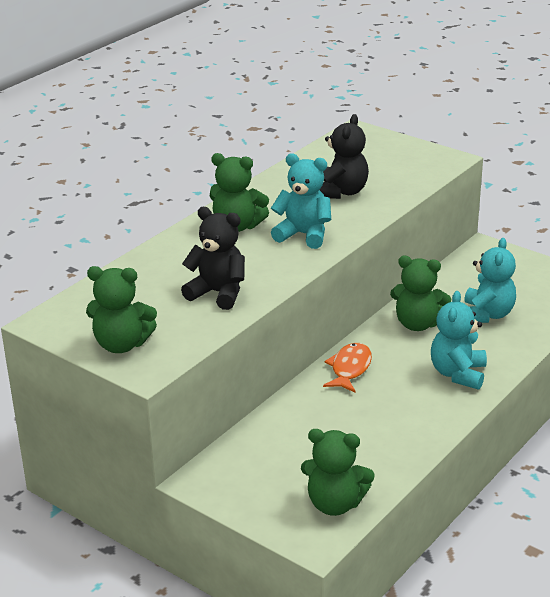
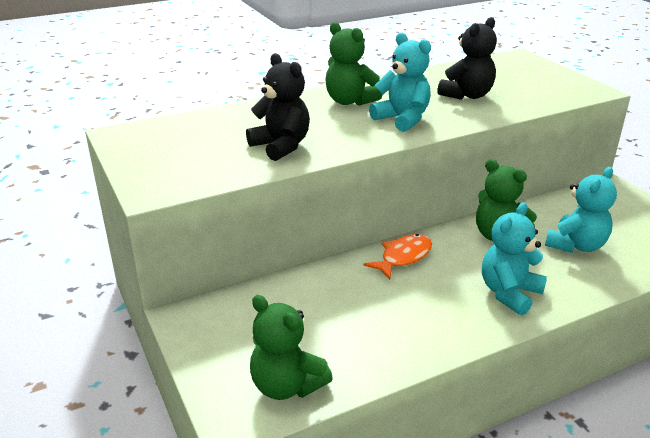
camera: 25 degrees right, 0 degrees up
(122, 344) = (157, 166): green teddy bear -> none

